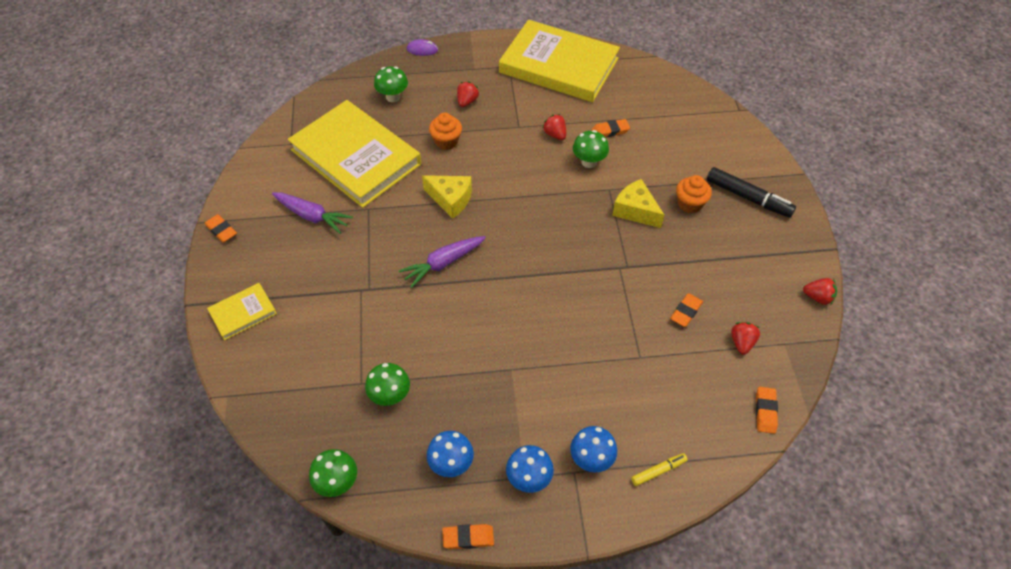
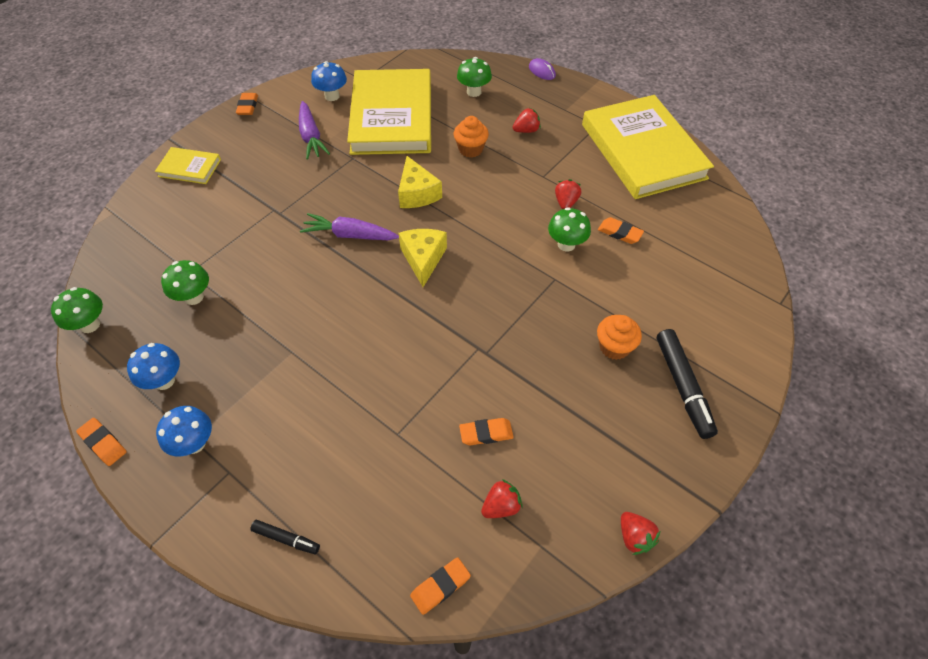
camera: 45 degrees right, 0 degrees up
(591, 459) = (253, 475): blue mushroom -> blue mushroom (332, 96)
(635, 210) = (555, 314): yellow cheese -> yellow cheese (423, 259)
(658, 471) = (286, 539): yellow marker -> black marker

